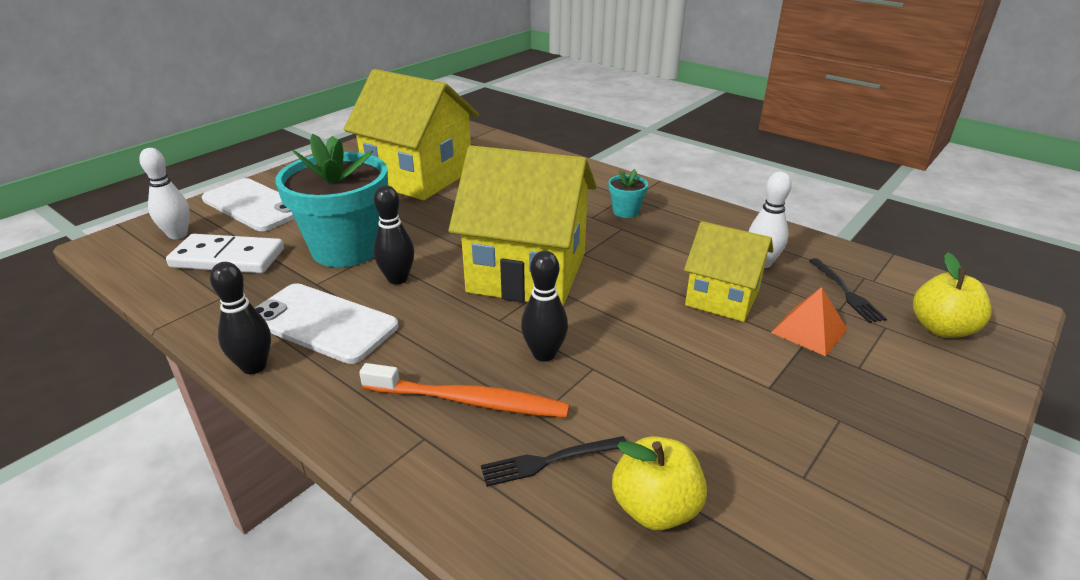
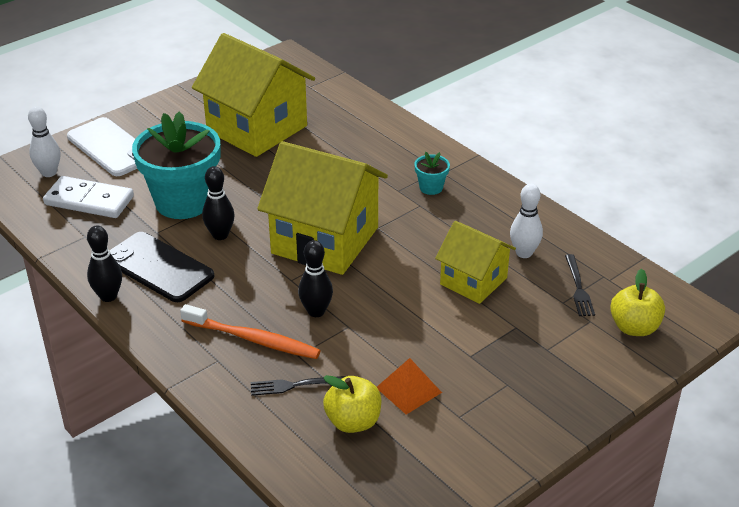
camera: 10 degrees right, 5 degrees up
(323, 323) = (159, 267): white phone -> black phone
(809, 331) = (526, 317): orange pyramid -> orange pyramid (408, 390)

